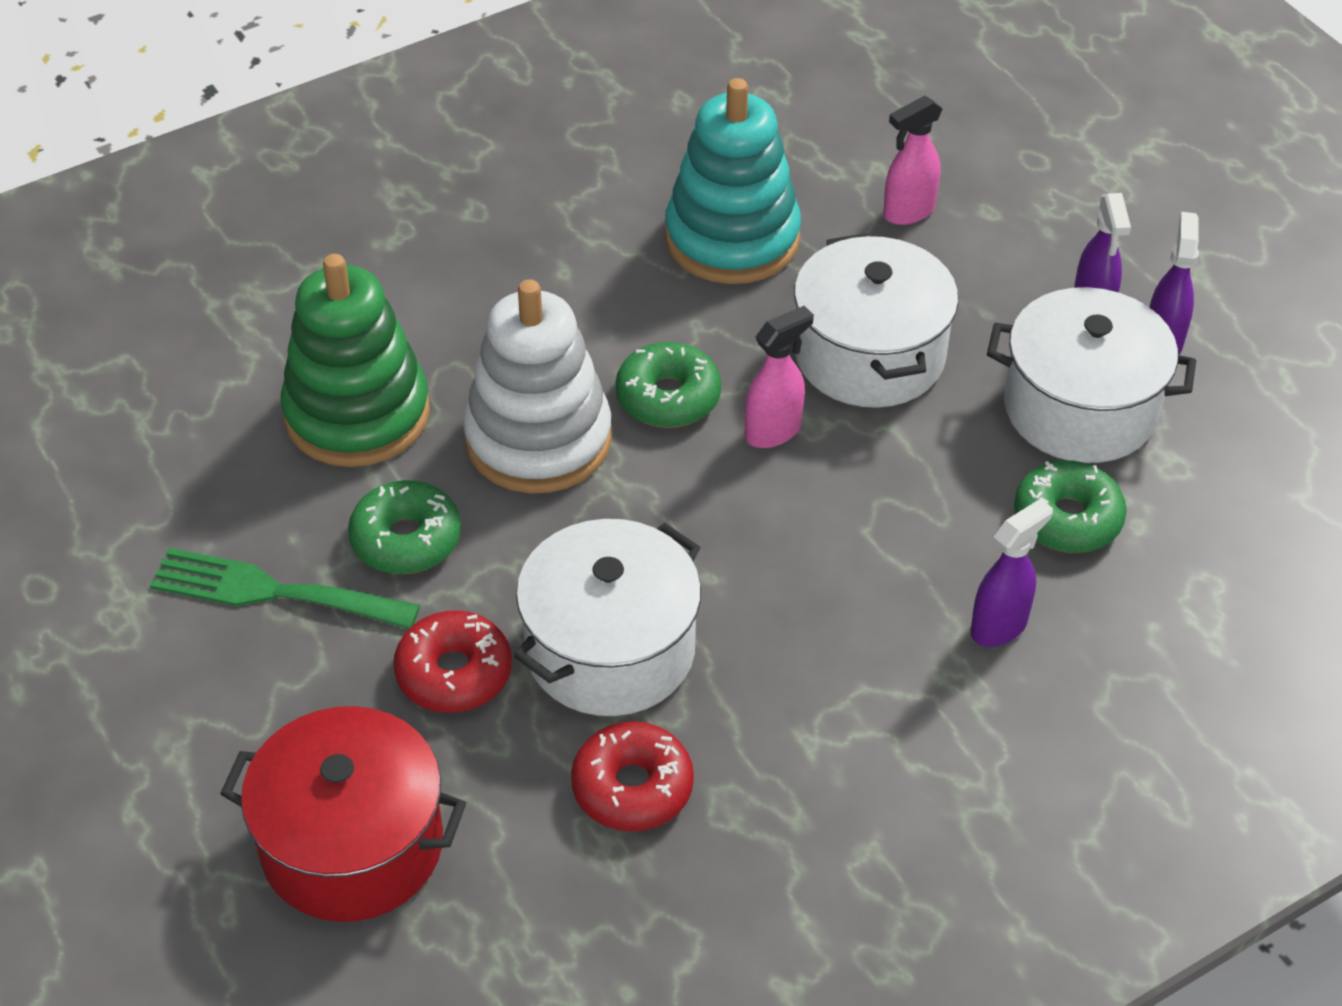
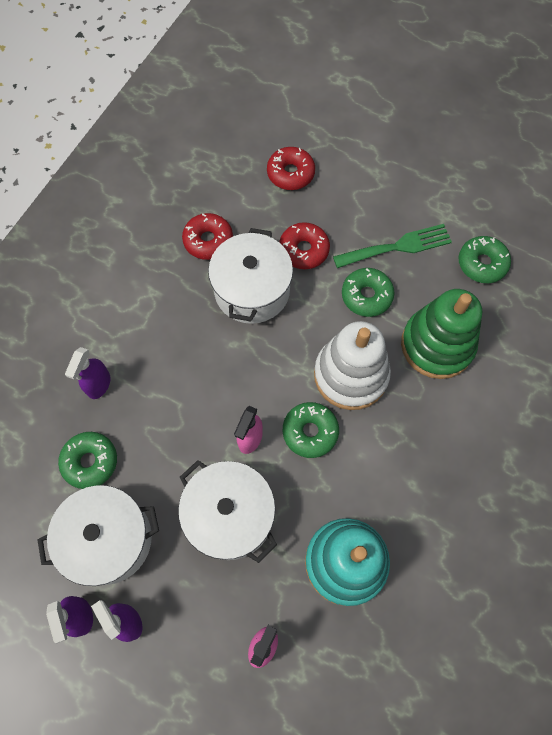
camera: 150 degrees right, 20 degrees up
(154, 491) = (482, 264): none -> green donut
(352, 845) = (290, 173): red pot -> red donut

